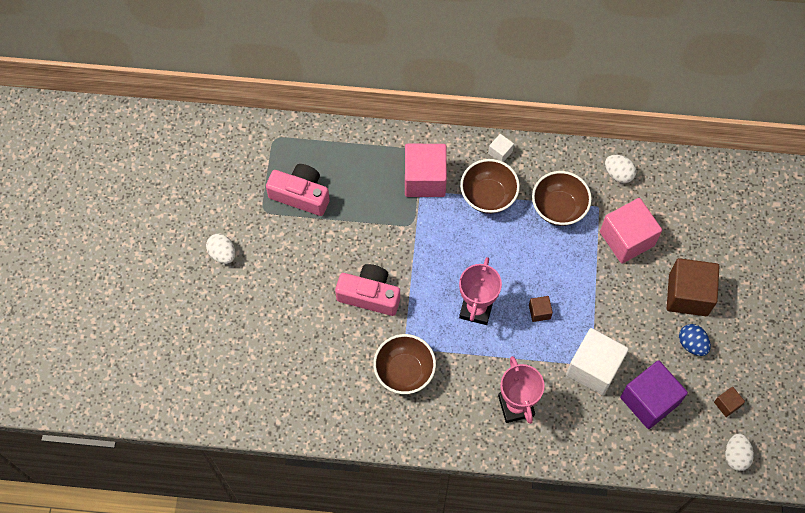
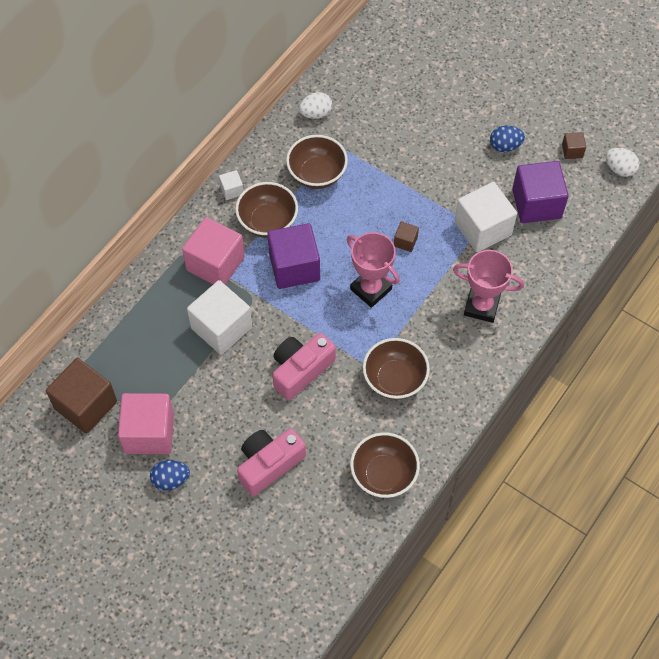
camera: 60 degrees left, 5 degrees down
(222, 253) = (171, 480): white egg -> blue egg
(300, 195) = (157, 377): pink camera -> pink camera (269, 464)
(315, 407) = (383, 475): none -> brown bowl
(371, 216) = (221, 328): none -> white cube
(459, 239) = (294, 267): none -> purple cube
(627, 239) = (380, 140): pink cube -> pink cube (149, 433)
(688, 295) = (459, 124): brown cube -> brown cube (86, 405)

